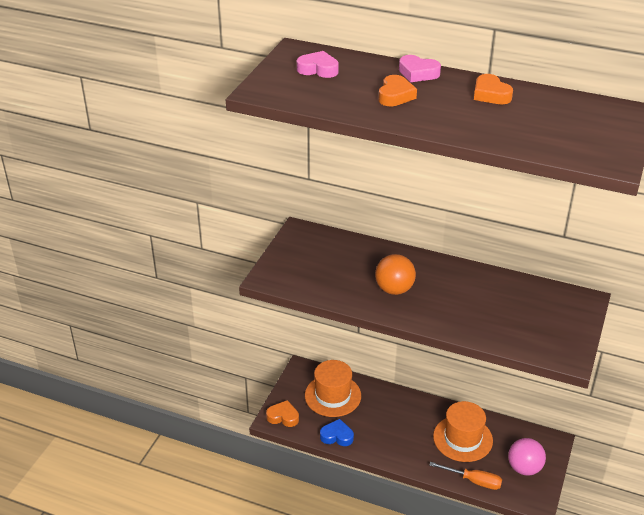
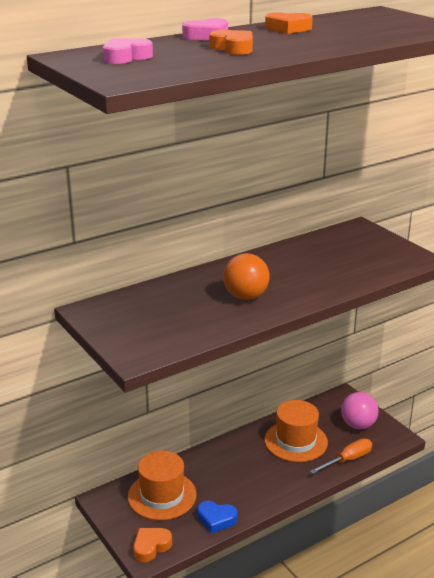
camera: 55 degrees left, 10 degrees down
(337, 436) = (216, 519): blue heart -> blue heart turned 120 degrees counterclockwise

